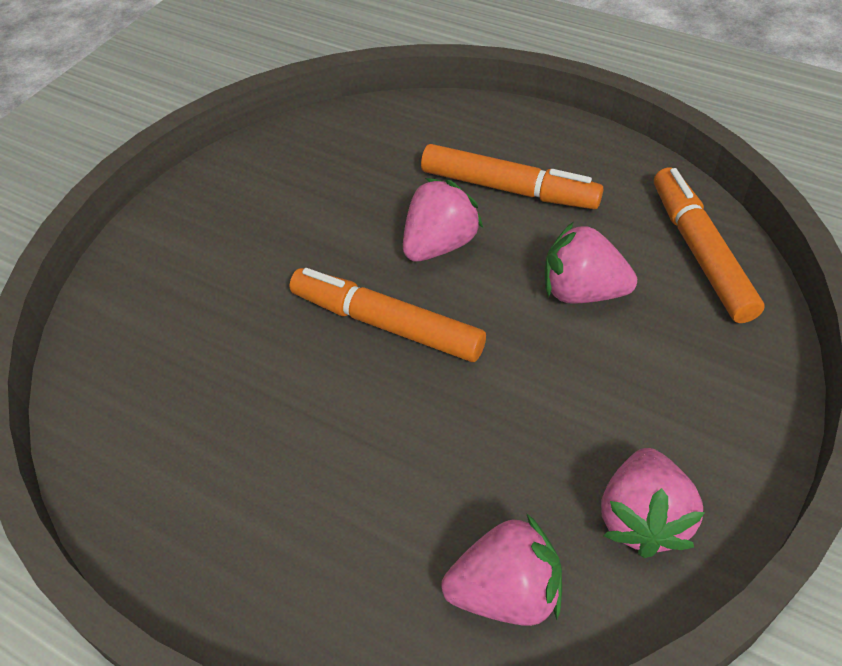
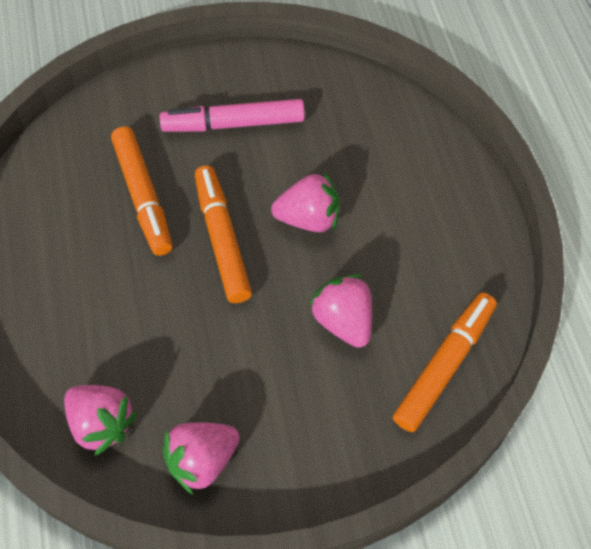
camera: 45 degrees right, 10 degrees up
(265, 230) = (233, 124): none -> pink marker
(508, 189) = (394, 219): orange marker -> orange marker (143, 196)

